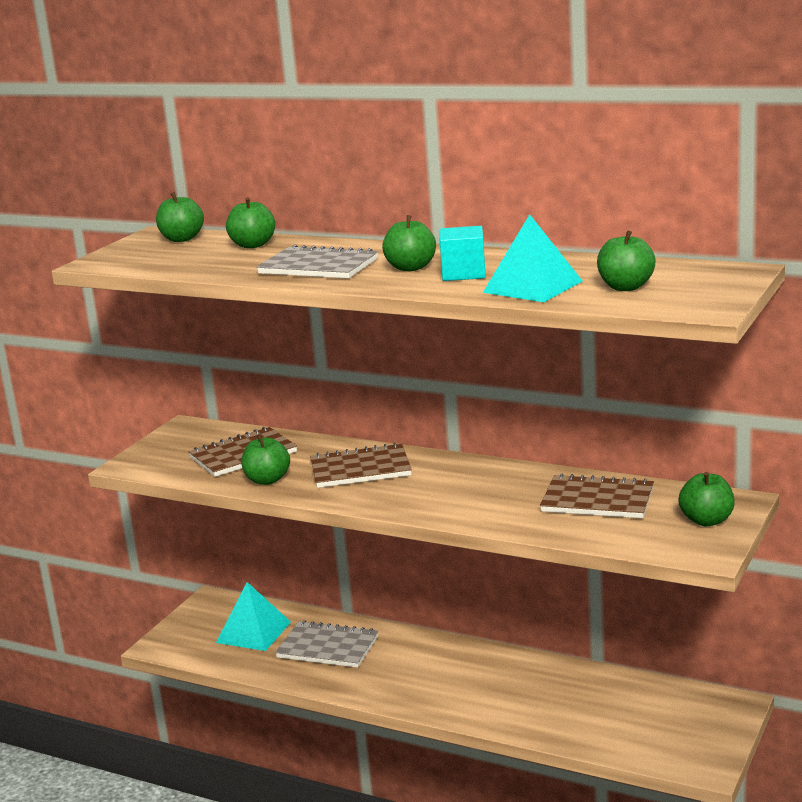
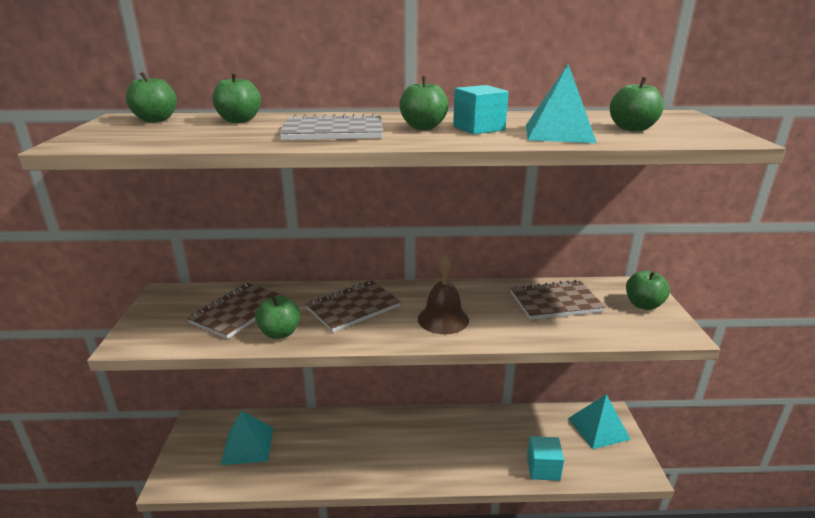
camera: 30 degrees left, 5 degrees up
(328, 647) = (316, 444): grey notebook -> none
(444, 495) = (443, 319): none -> brown bell
(578, 732) = (543, 468): none -> turquoise cube
(698, 713) = (598, 428): none -> turquoise pyramid

